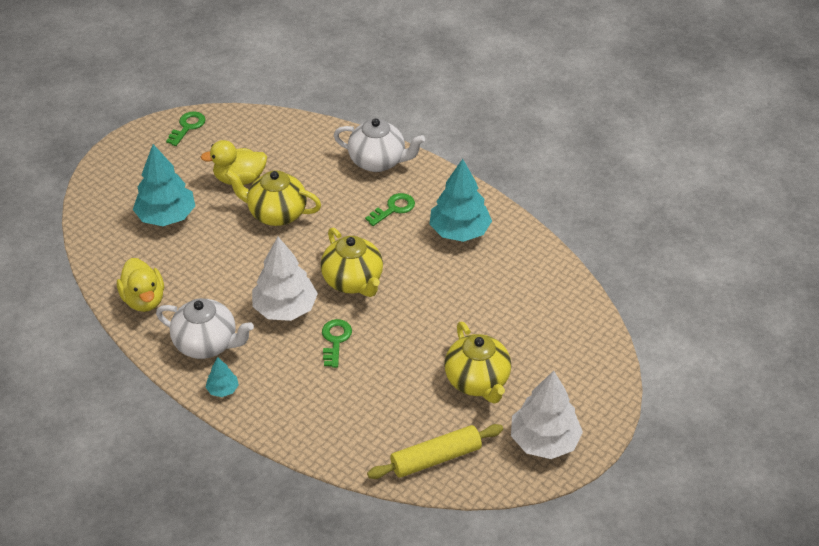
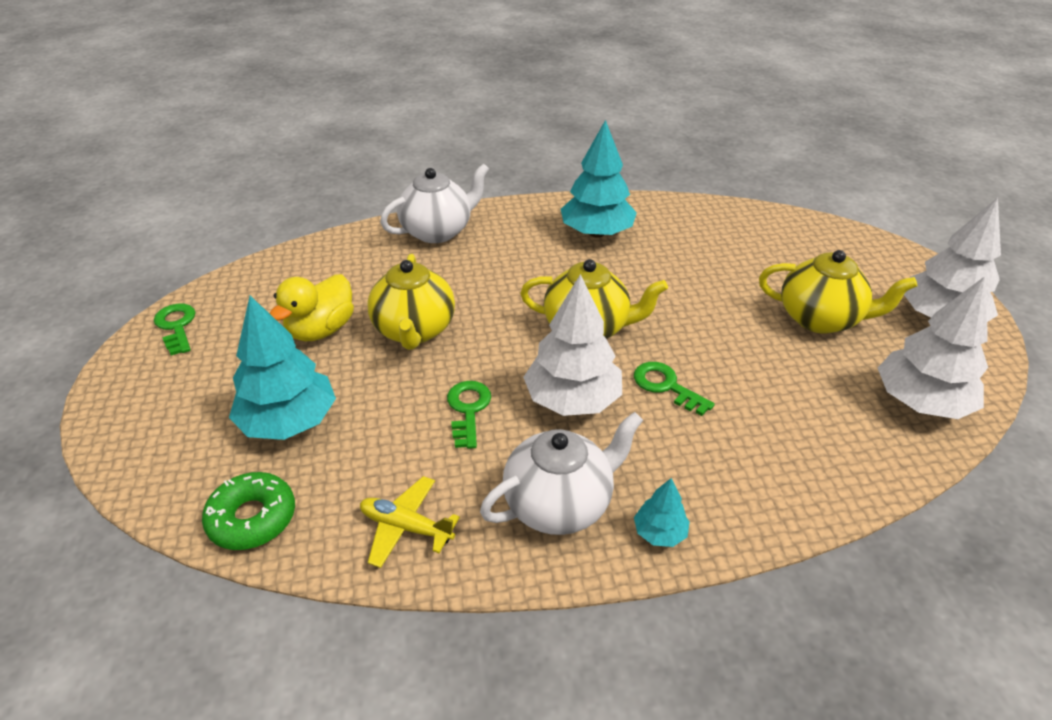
camera: 50 degrees left, 5 degrees down
(103, 247) = (252, 518): none -> green donut
(144, 300) = (406, 527): yellow duck -> yellow plane
(276, 213) = (414, 330): yellow teapot -> yellow teapot turned 60 degrees counterclockwise
(394, 208) = (515, 253): green key -> green key (468, 409)
(436, 458) = (921, 402): yellow rolling pin -> white tree

